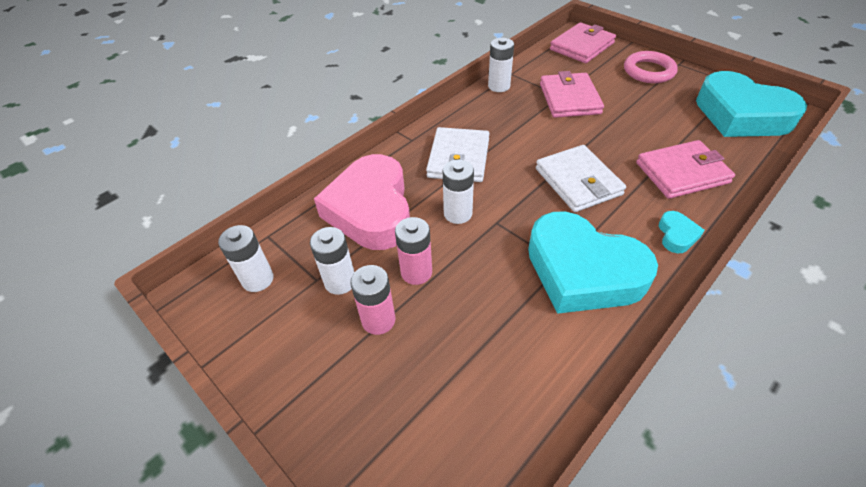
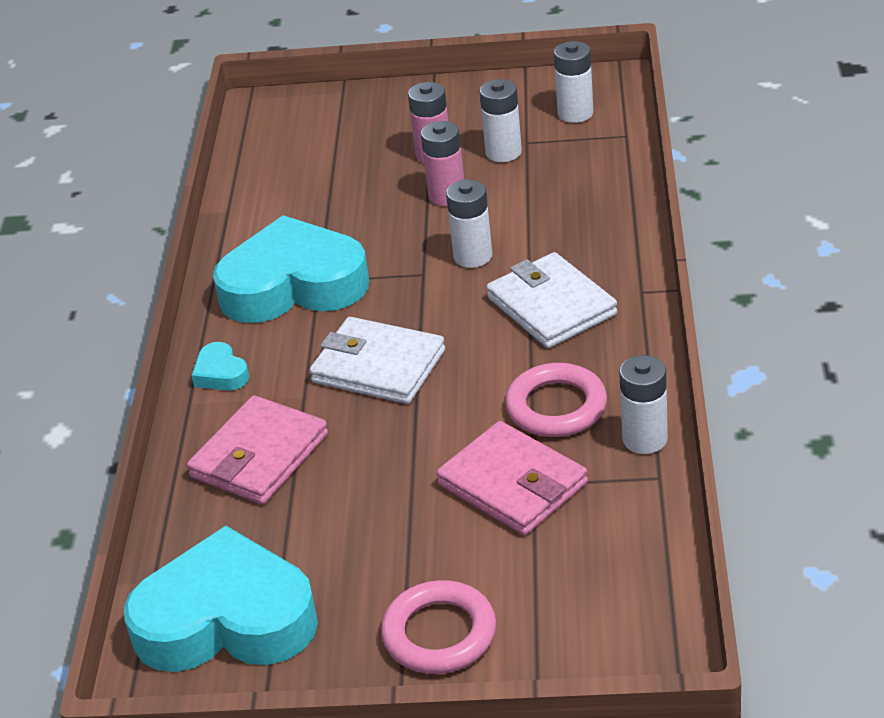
camera: 140 degrees right, 10 degrees down
(371, 210) = (566, 206): pink heart -> none
(516, 115) = (556, 407): none -> pink ring
(582, 46) = (616, 625): pink wallet -> none

